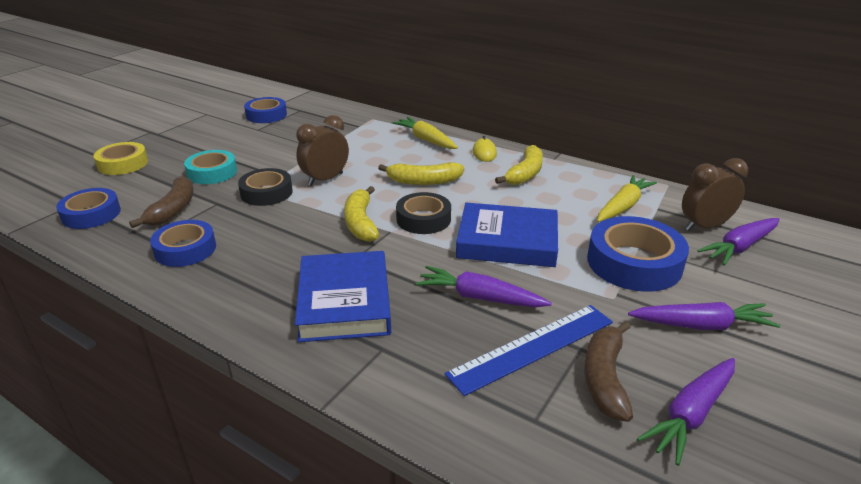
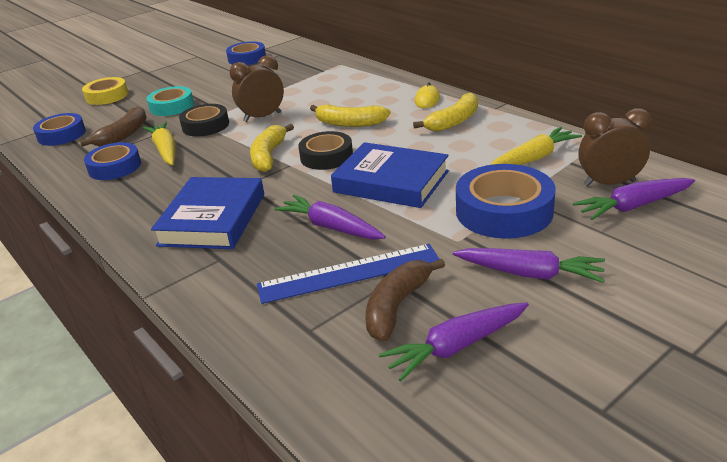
camera: 20 degrees right, 0 degrees up
(426, 140) = (378, 85): yellow carrot -> yellow carrot (165, 150)

